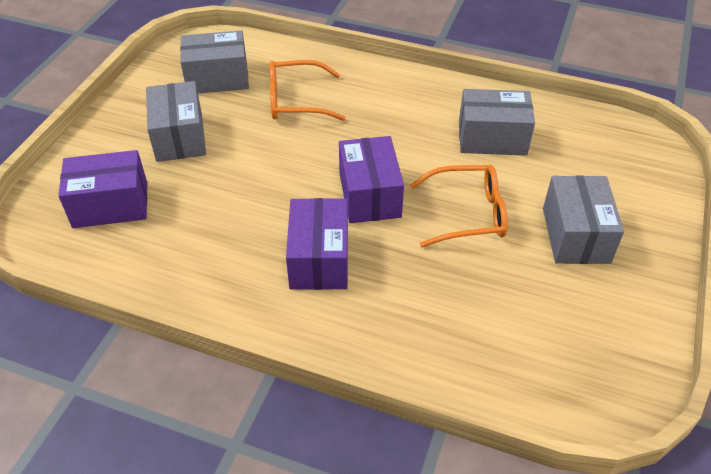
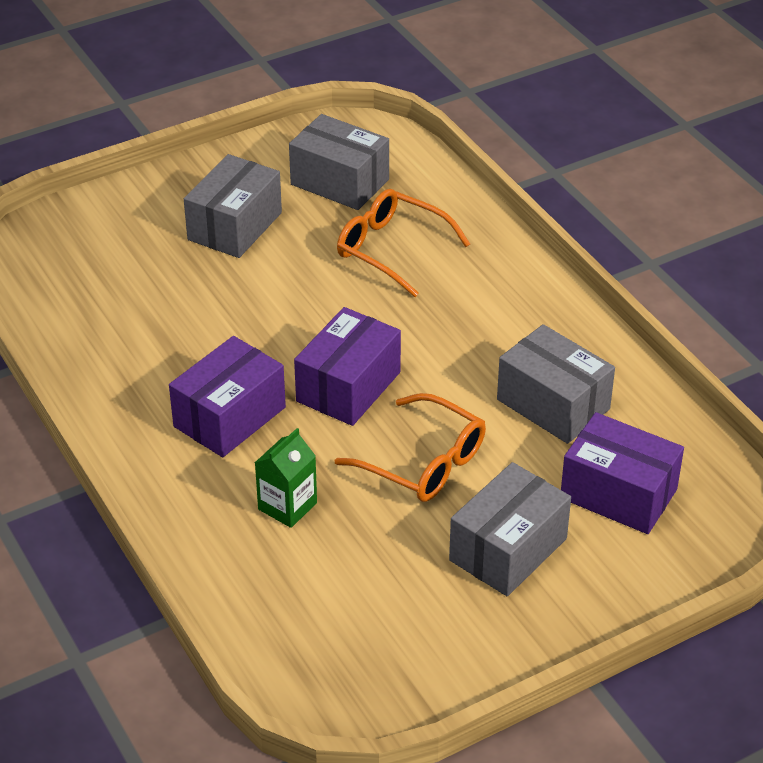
camera: 40 degrees right, 5 degrees down
(110, 205) = (106, 259): purple box -> purple box (618, 494)
(425, 294) = (287, 506): none -> green carton

